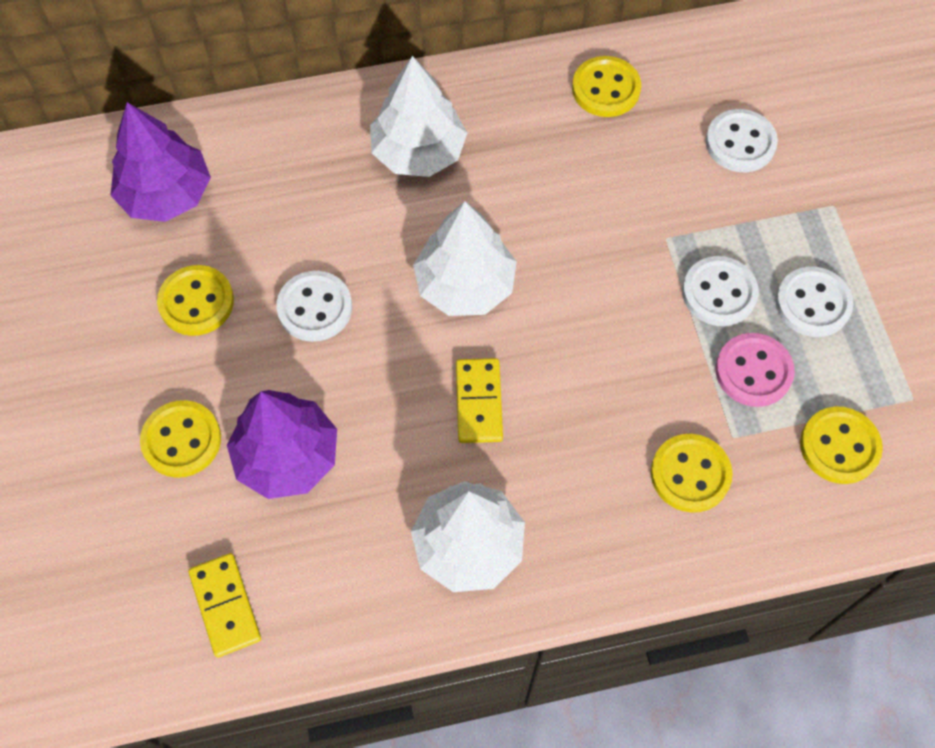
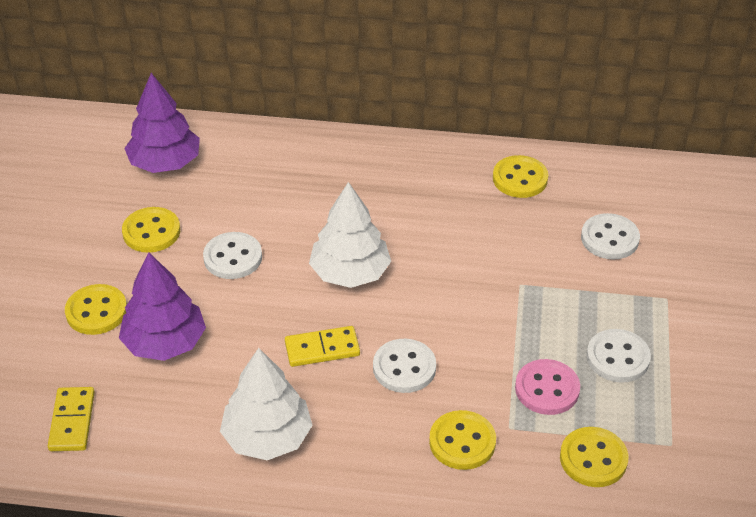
camera: 20 degrees right, 20 degrees down
(418, 151) = (358, 182): white tree -> none
(478, 402) = (322, 349): yellow domino -> yellow domino turned 60 degrees clockwise
(719, 293) = (544, 330): white button -> white button (404, 368)

